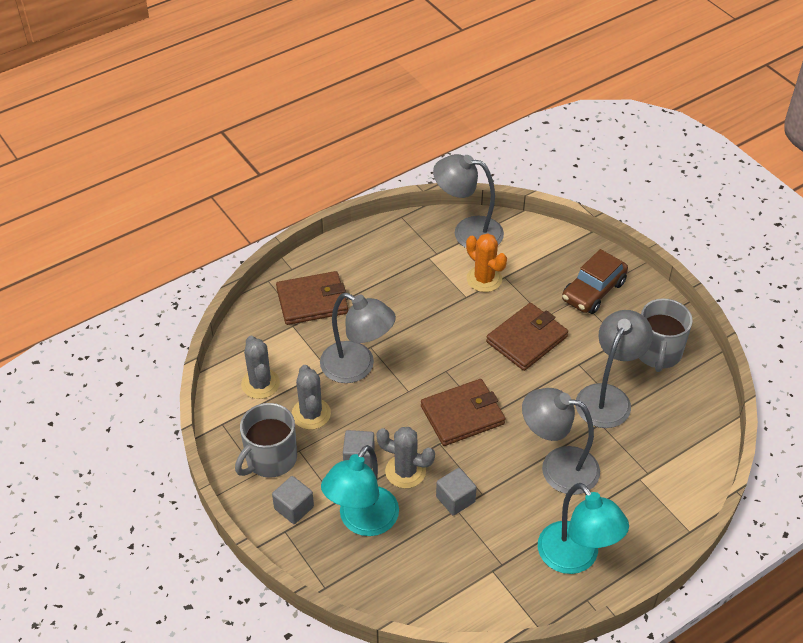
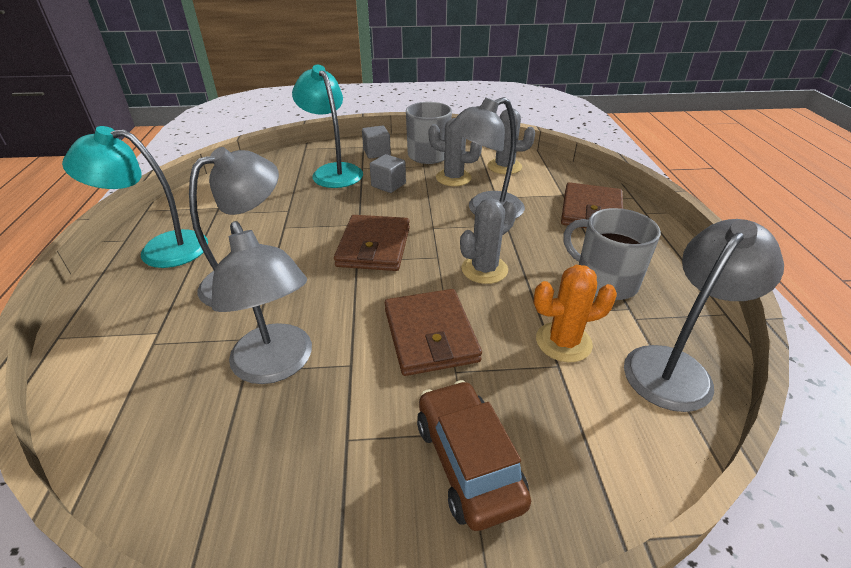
camera: 120 degrees right, 10 degrees down
(405, 471) = (351, 200): grey cactus -> grey cactus (484, 269)
(455, 499) = (297, 212): grey cube -> none
(658, 353) = (281, 475): grey mug -> grey mug (604, 281)

